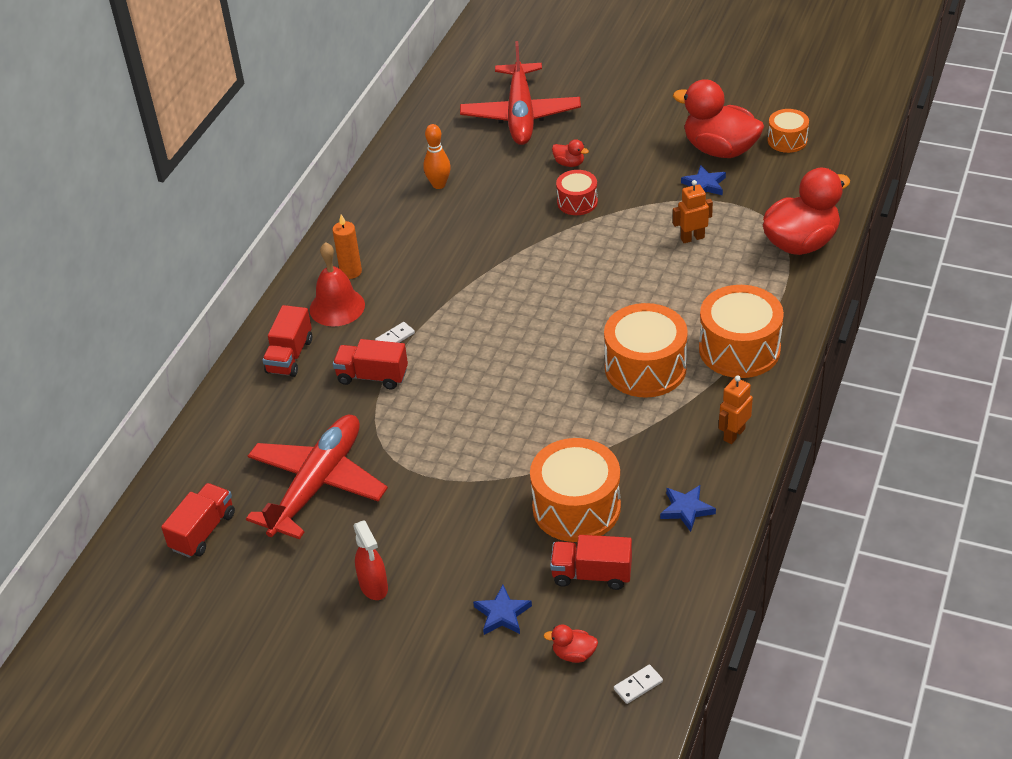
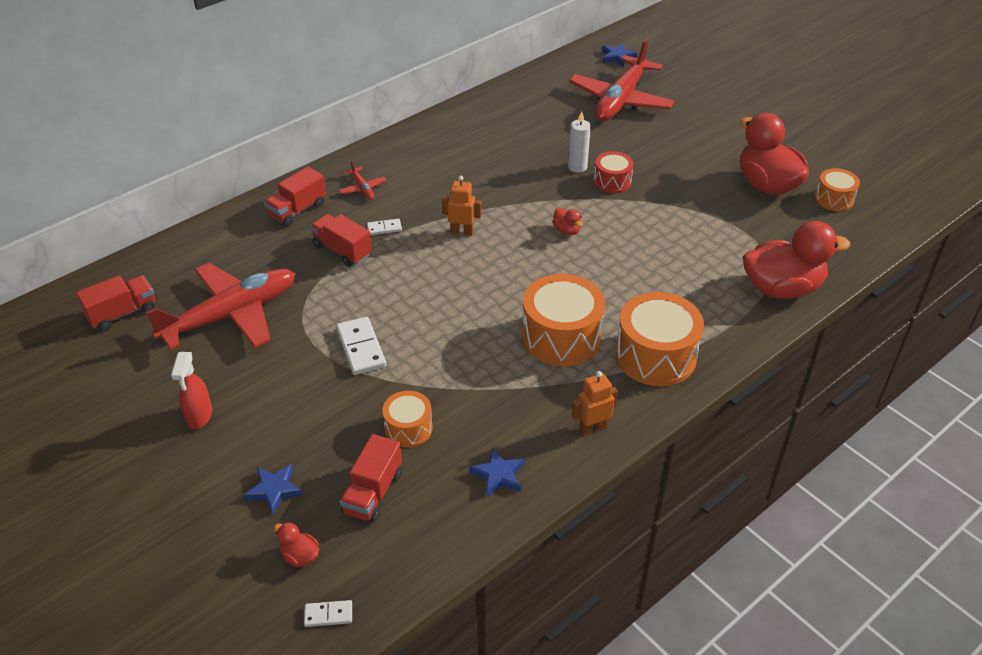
camera: 25 degrees right, 0 degrees up
(337, 307) = (362, 188): red bell -> red plane
(351, 272) = (394, 167): orange candle -> none
(439, 185) = (514, 128): orange bowling pin -> none
(472, 458) = (361, 348): none -> white domino
(533, 200) = (577, 167): none -> white candle
(569, 163) = (630, 150): red duck -> red duck (567, 230)
(576, 507) = (408, 428): orange drum -> orange drum, size x0.56
(591, 574) = (373, 493): red truck -> red truck turned 105 degrees counterclockwise
(692, 238) = (687, 246): orange robot -> orange robot (462, 232)
(704, 185) = (731, 208): blue star -> blue star (617, 57)

